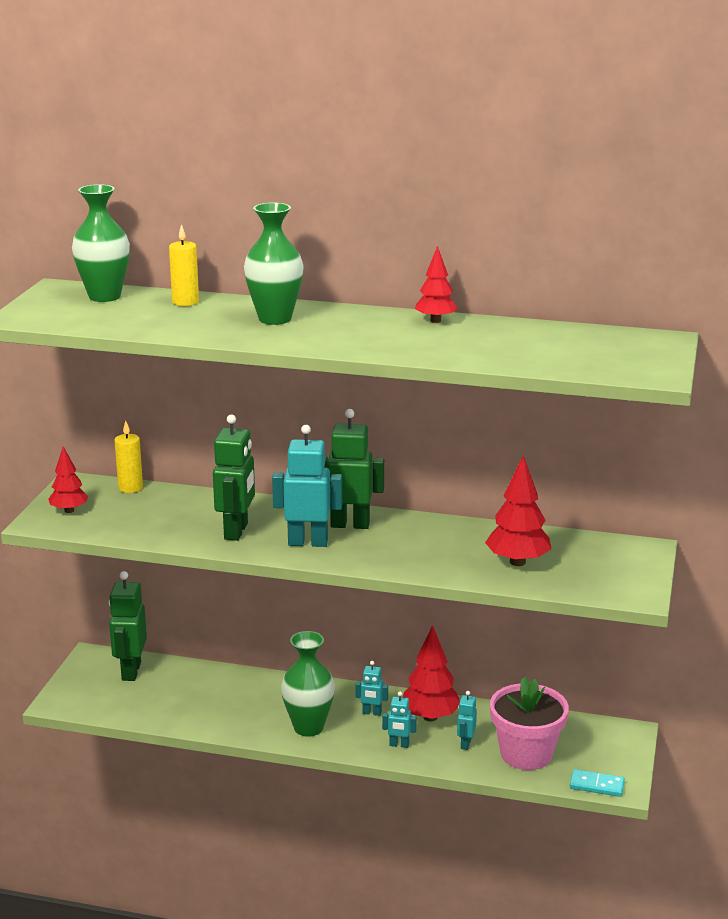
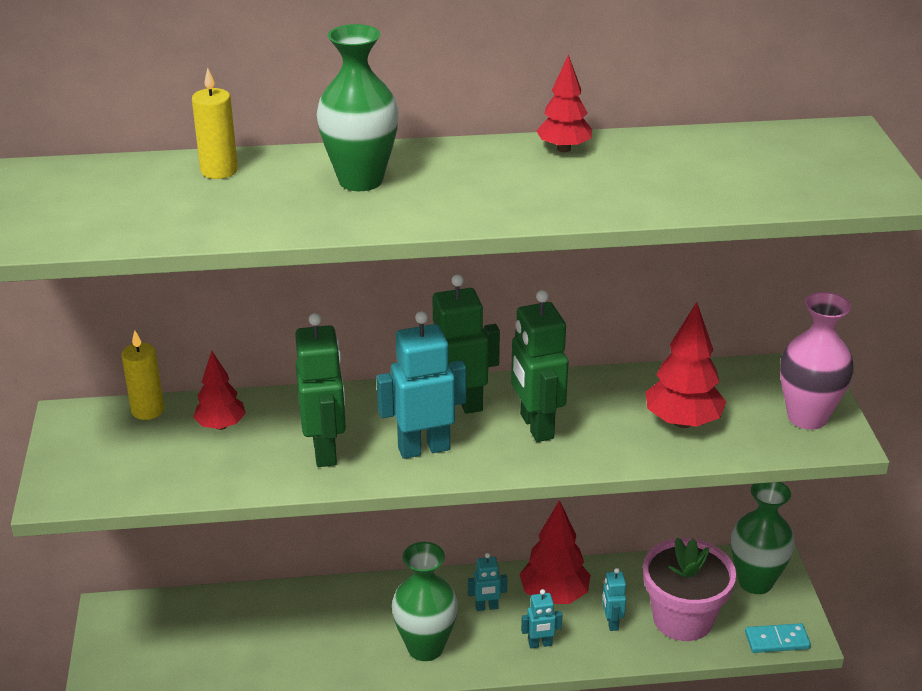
camera: 20 degrees left, 10 degrees up
(69, 510) = (86, 465): red tree -> red tree (221, 425)
(104, 296) = (99, 179): green vase -> green vase (755, 582)
(130, 671) = (170, 621): green robot -> green robot (536, 426)
(621, 577) = (807, 417): none -> pink vase

